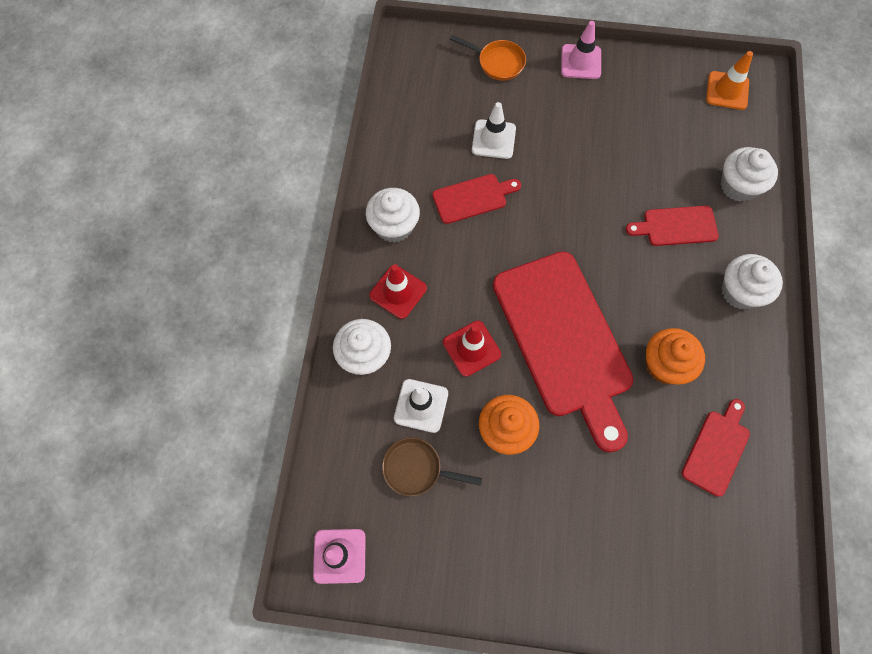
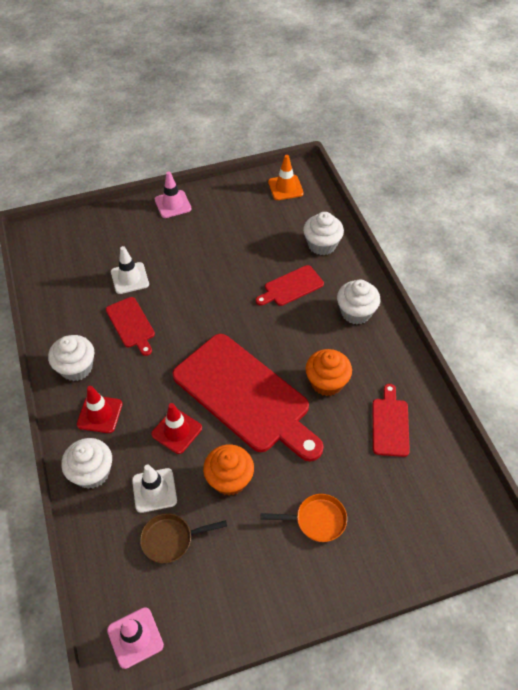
camera: 25 degrees left, 15 degrees down
(473, 198) = (131, 324): red cutting board -> red cutting board turned 105 degrees clockwise
(497, 62) = (110, 225): orange pan -> orange pan (316, 520)

